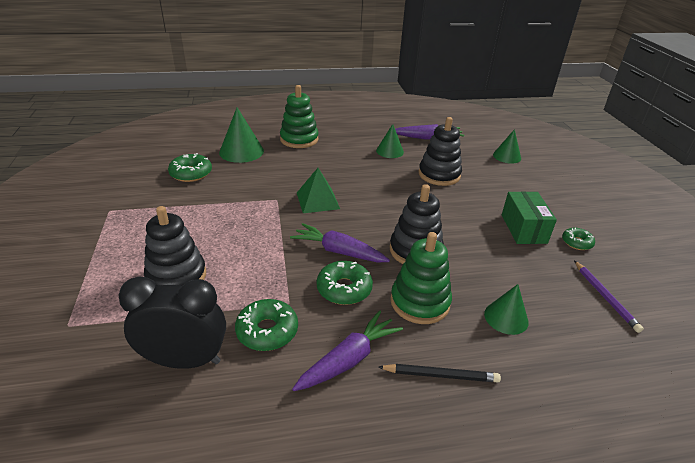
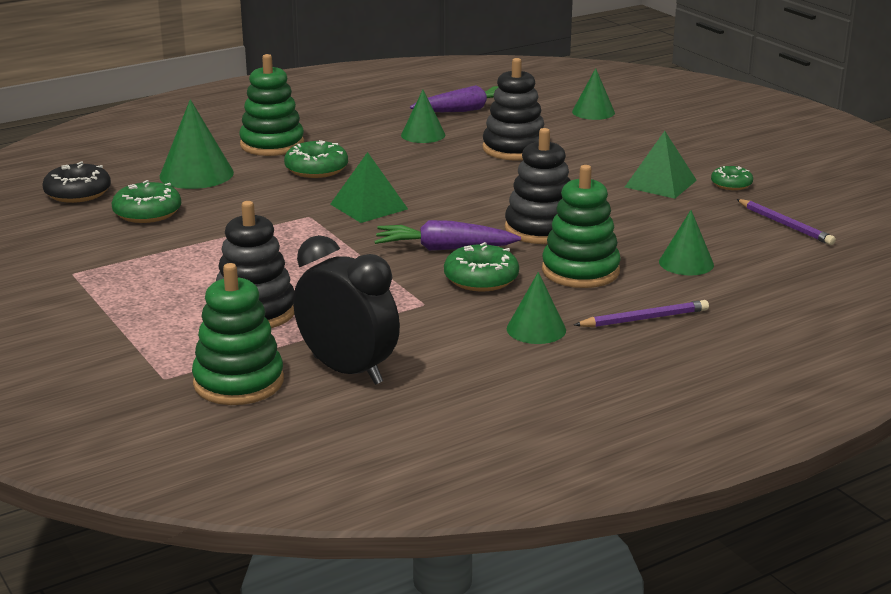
camera: 20 degrees left, 10 degrees down
(106, 347) = (238, 382): none -> green stacking toy
(169, 150) = (78, 193): none -> black donut
(185, 360) = (348, 370): black clock -> black clock turned 60 degrees clockwise
(267, 331) = (421, 329): green donut -> green donut (316, 169)
(349, 359) = (536, 329): purple carrot -> green cone
(441, 375) = (644, 319): black pencil -> purple pencil
(523, 229) = (660, 183): green box -> green pyramid

